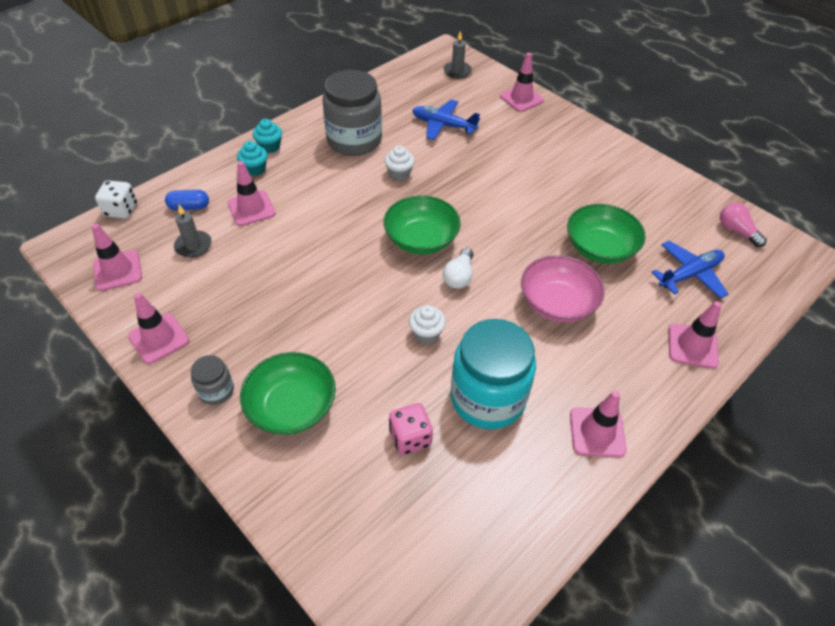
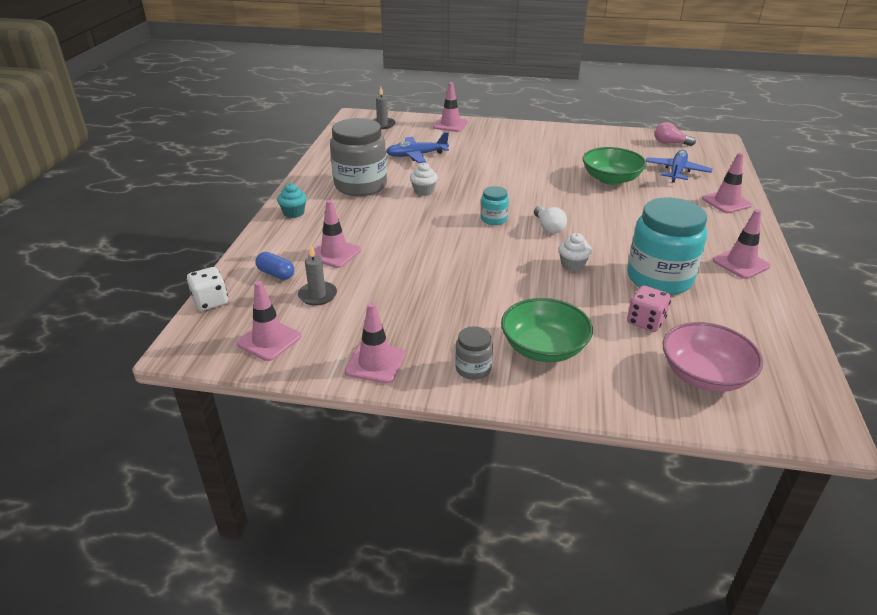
camera: 35 degrees left, 15 degrees down
(189, 207) = (276, 274): blue capsule -> blue capsule turned 75 degrees clockwise
(255, 169) = (301, 230): turquoise cupcake -> none
(421, 239) = (493, 219): green bowl -> turquoise jar
(557, 303) = (627, 215): pink bowl -> pink bowl (704, 375)

